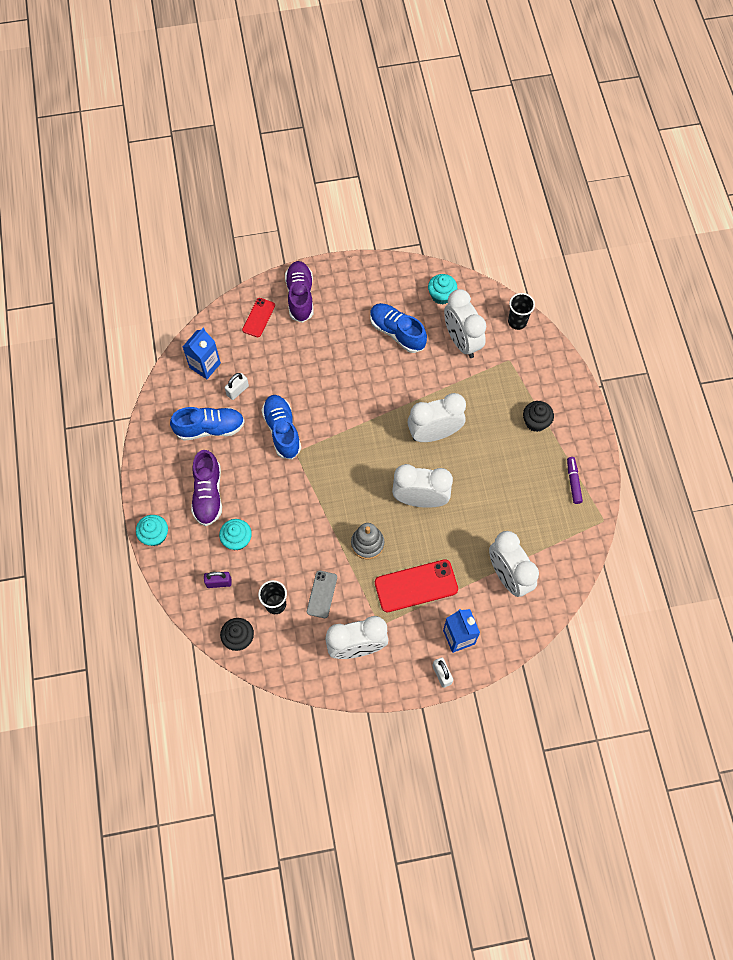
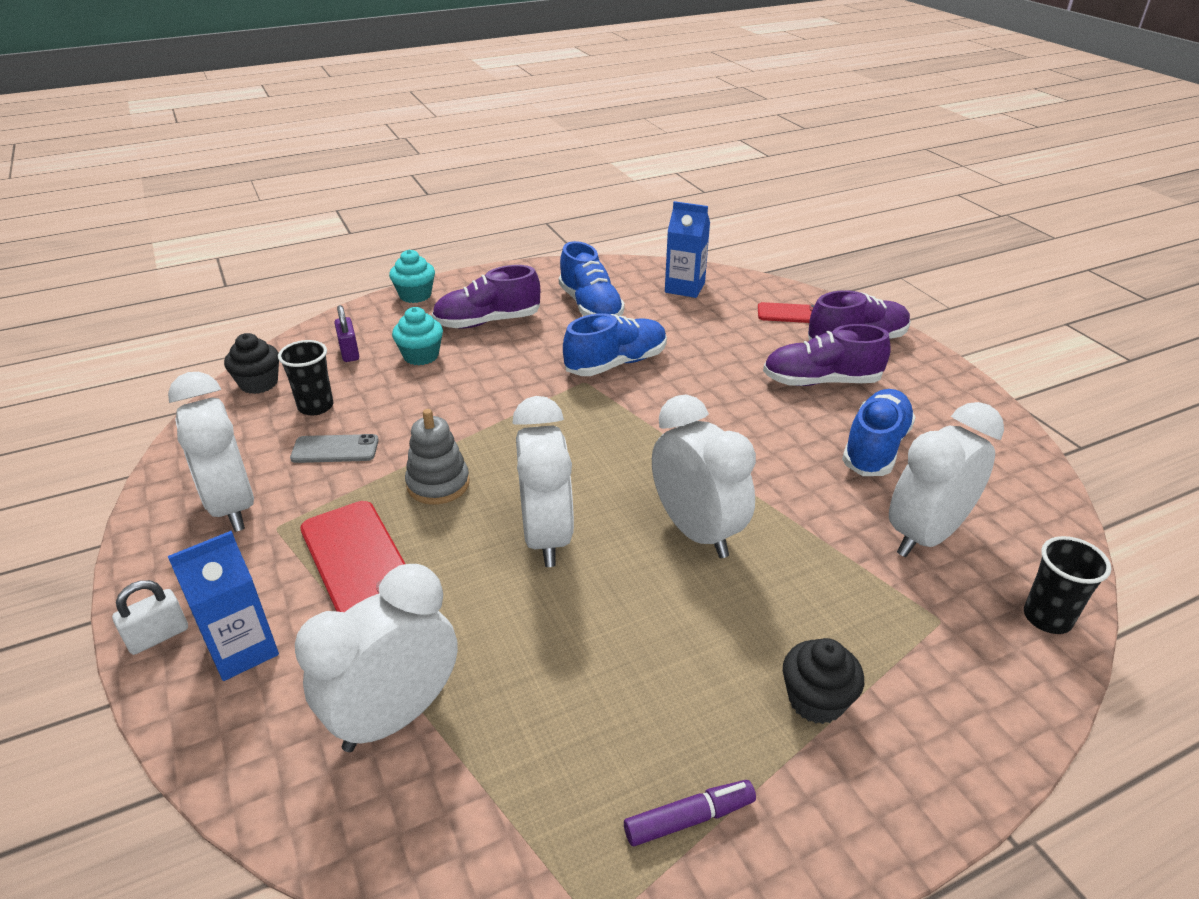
camera: 75 degrees right, 30 degrees down
(237, 390) = (661, 317): white padlock -> none
(334, 332) = (821, 381): none -> purple shoe
(441, 295) = (1000, 490): turquoise cupcake -> none

